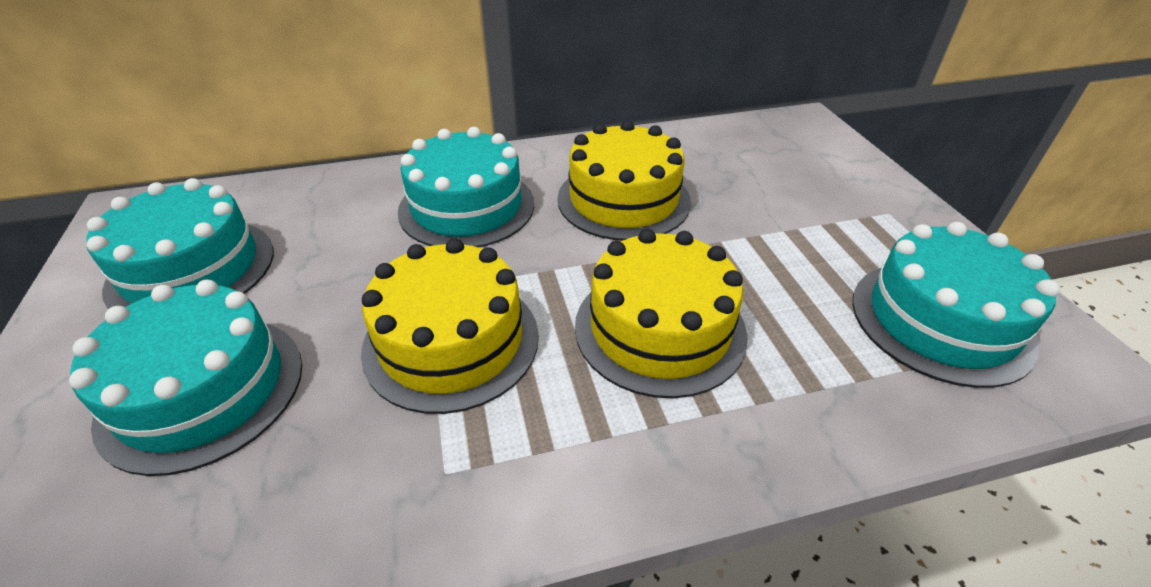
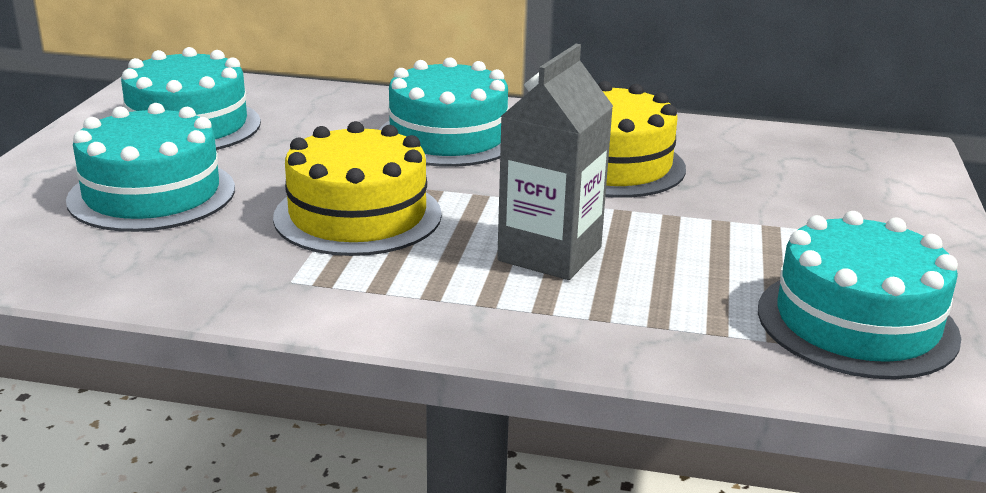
camera: 25 degrees right, 15 degrees down
(659, 329) = (550, 254): yellow cake -> grey carton

